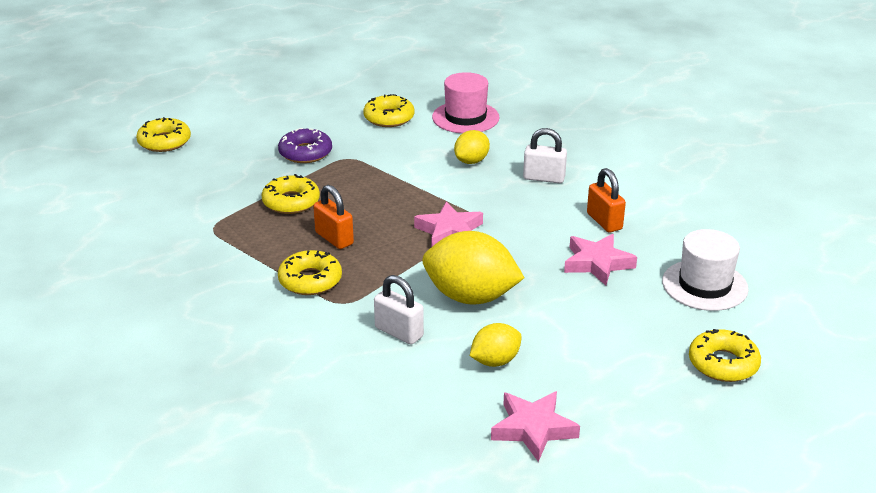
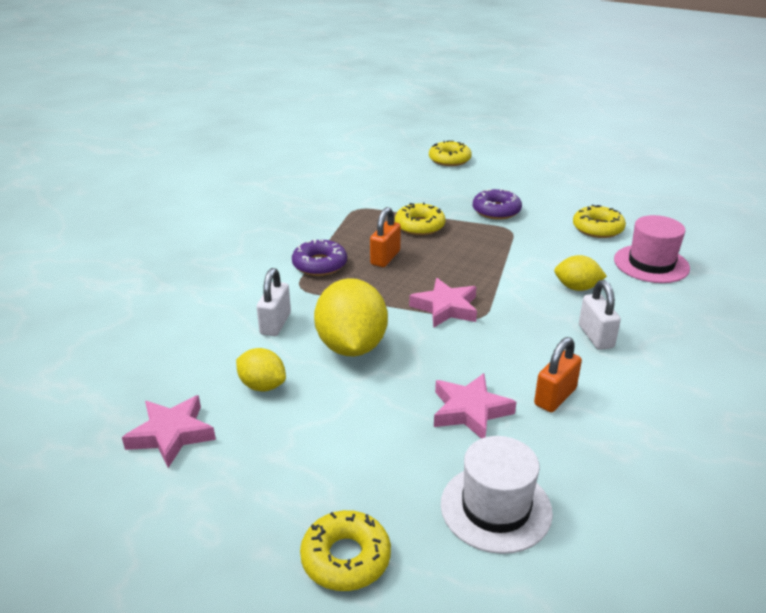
camera: 65 degrees right, 0 degrees up
(310, 280) = (319, 264): yellow donut -> purple donut

